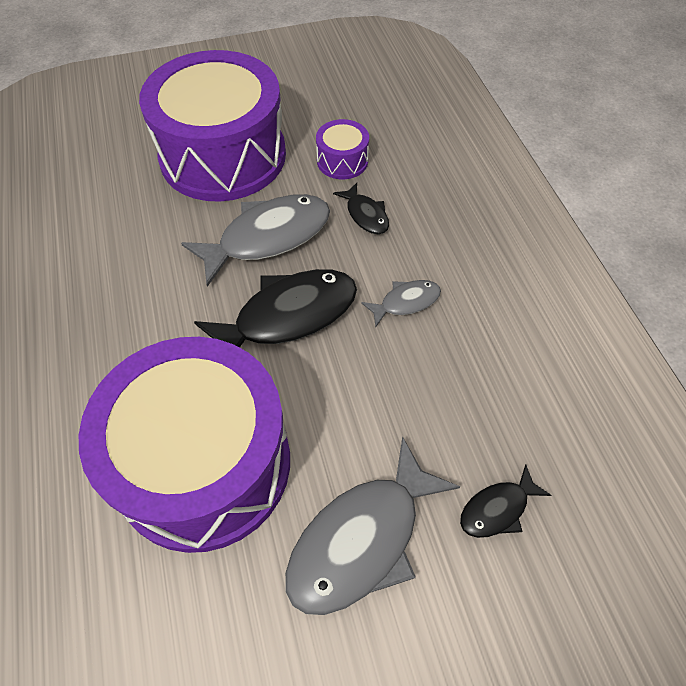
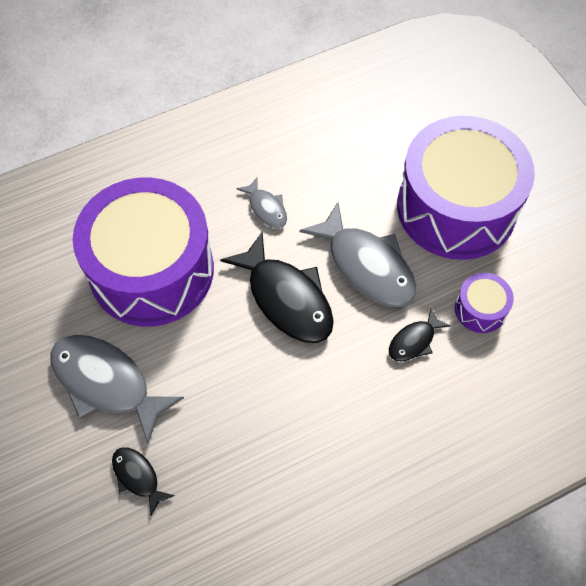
camera: 80 degrees right, 5 degrees up
(406, 302) = (319, 388): grey fish -> grey fish (266, 208)

